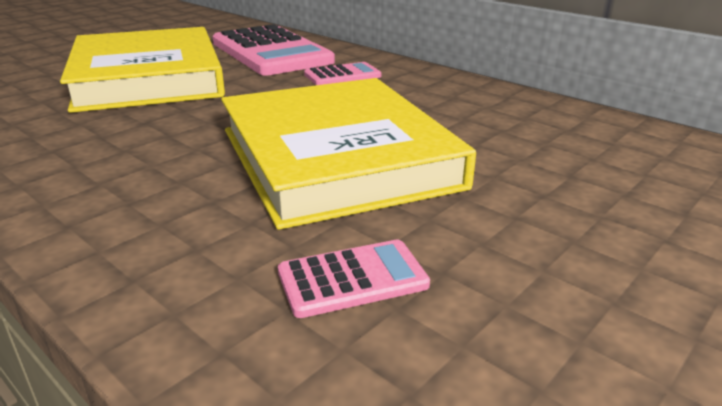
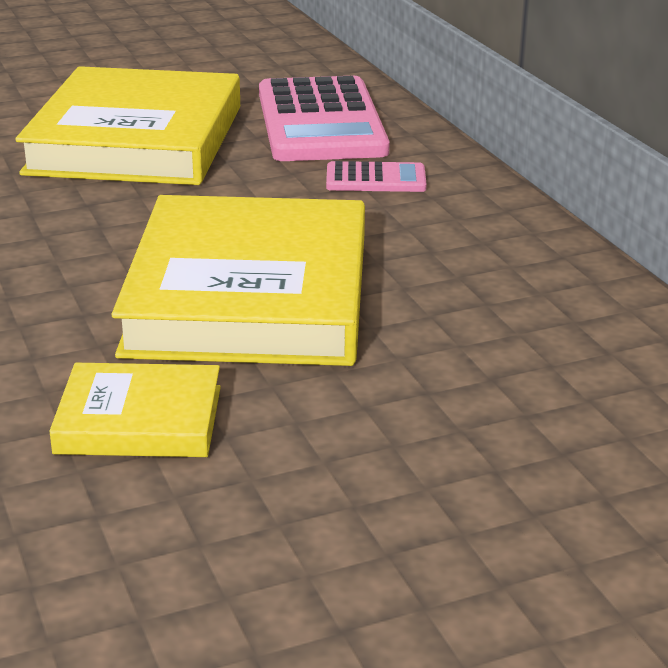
camera: 25 degrees right, 0 degrees up
(352, 279) = (139, 420): pink calculator -> yellow book

